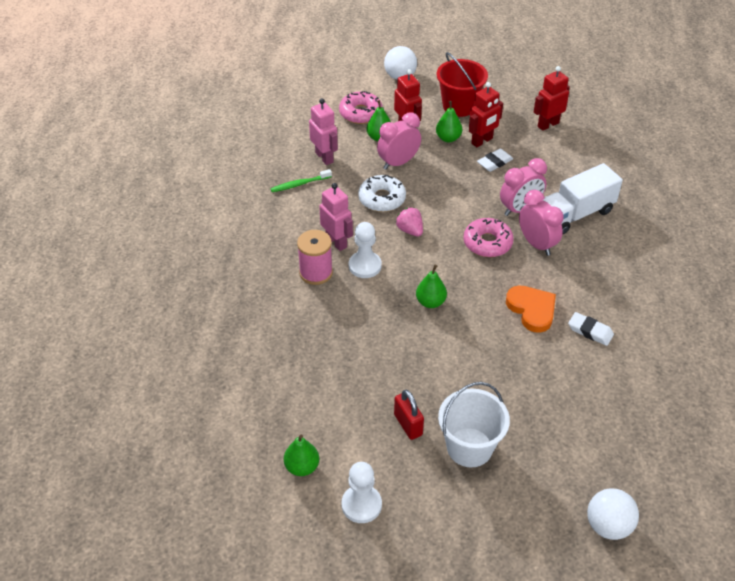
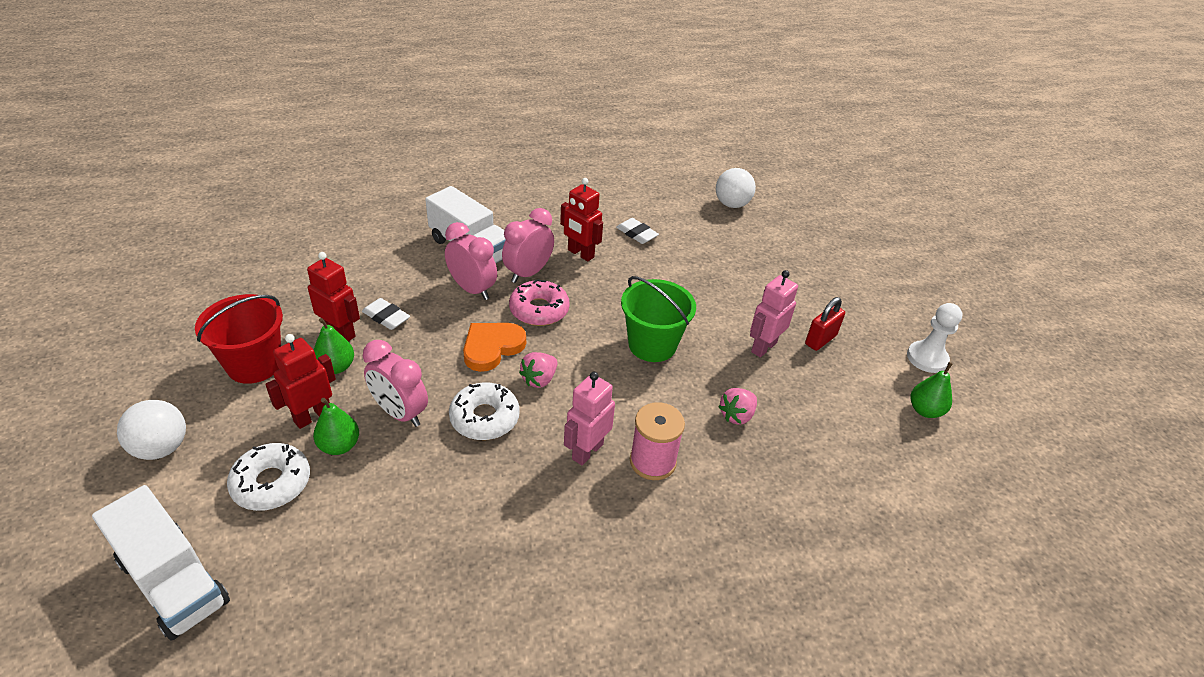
camera: 110 degrees left, 5 degrees down
(299, 184) = (473, 527): green toothbrush -> none
(311, 85) = (173, 581): none -> white truck
(324, 157) = (399, 508): pink robot -> pink robot (763, 347)
(340, 332) = (736, 415): none -> pink strawberry
(360, 113) = (271, 483): pink donut -> white donut
(365, 266) = (619, 413): white pawn -> none
(430, 302) = (652, 345): green pear -> green bucket
(469, 447) = (815, 297): white bucket -> none
(532, 310) = (627, 270): orange heart -> orange heart (492, 347)
(548, 124) = (300, 277): red robot -> red robot (580, 254)
(590, 331) = (636, 234): white eraser -> white eraser turned 60 degrees counterclockwise
(608, 526) = (830, 220): white ball -> white ball (731, 204)

